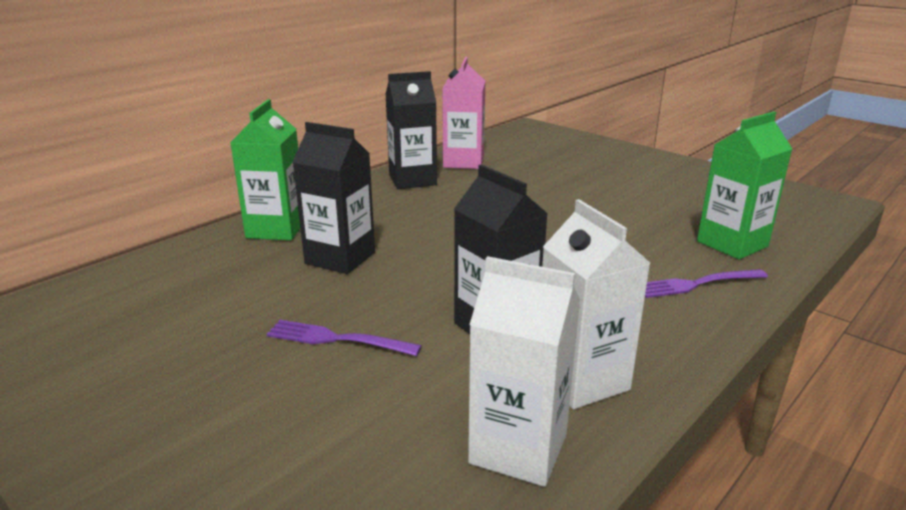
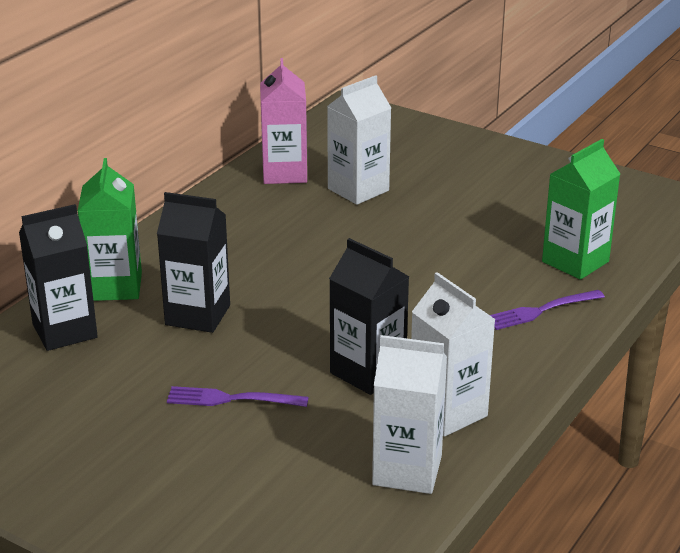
camera: 10 degrees left, 5 degrees up
(412, 180) = (235, 206): black carton -> black carton (65, 331)
(524, 176) = (358, 190): none -> white carton

